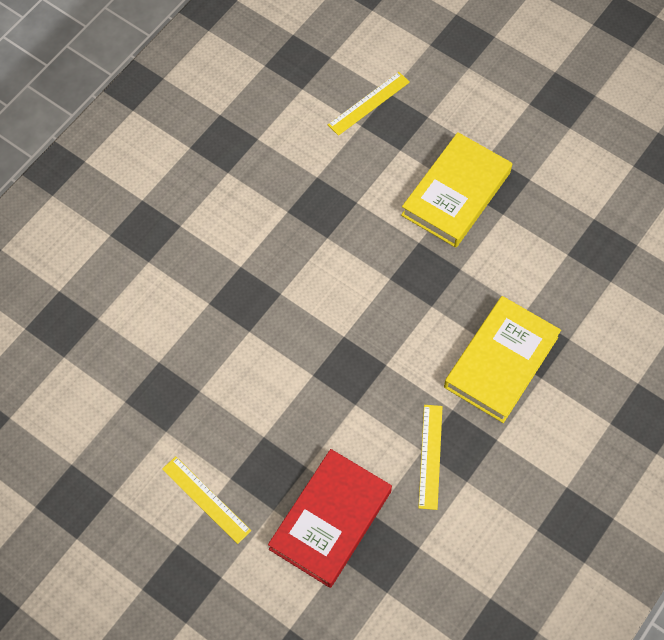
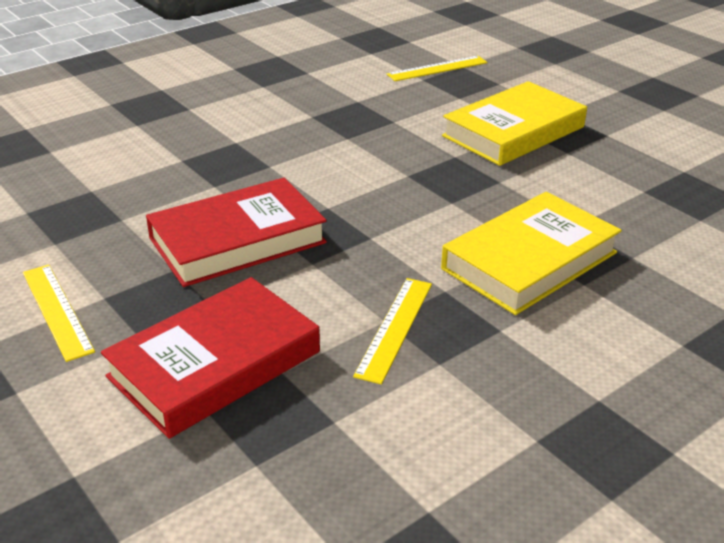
camera: 15 degrees right, 30 degrees down
(294, 393) = (237, 240): none -> red book

